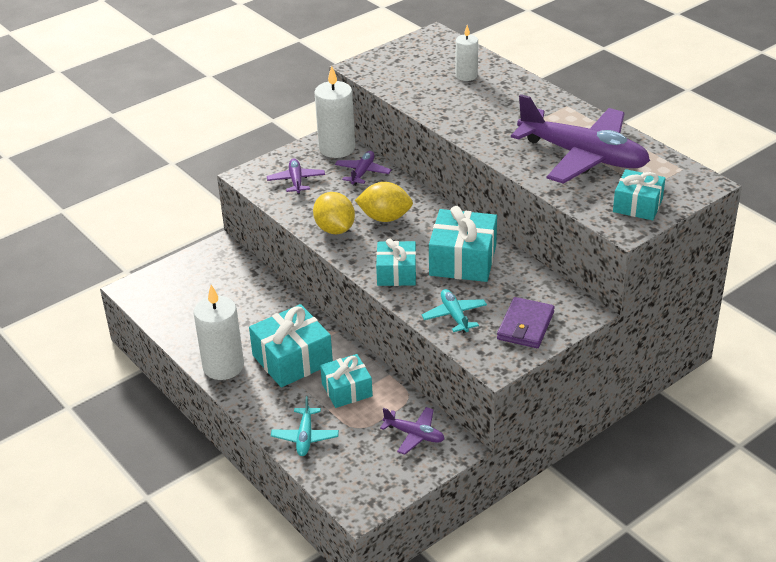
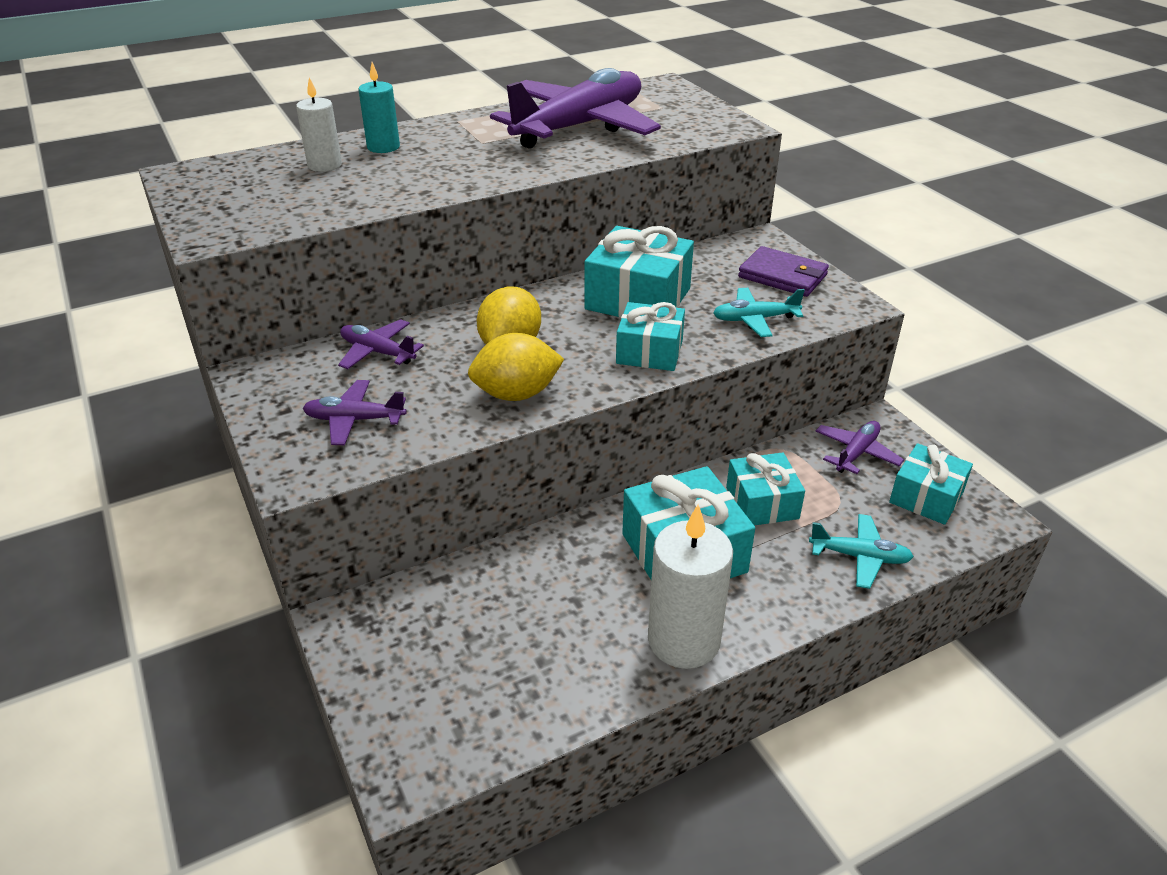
camera: 80 degrees left, 0 degrees up
(337, 148) = (288, 369): white candle -> none
(504, 88) = (383, 147): none -> turquoise candle
(637, 205) = (694, 115): turquoise gift -> turquoise gift (926, 497)

